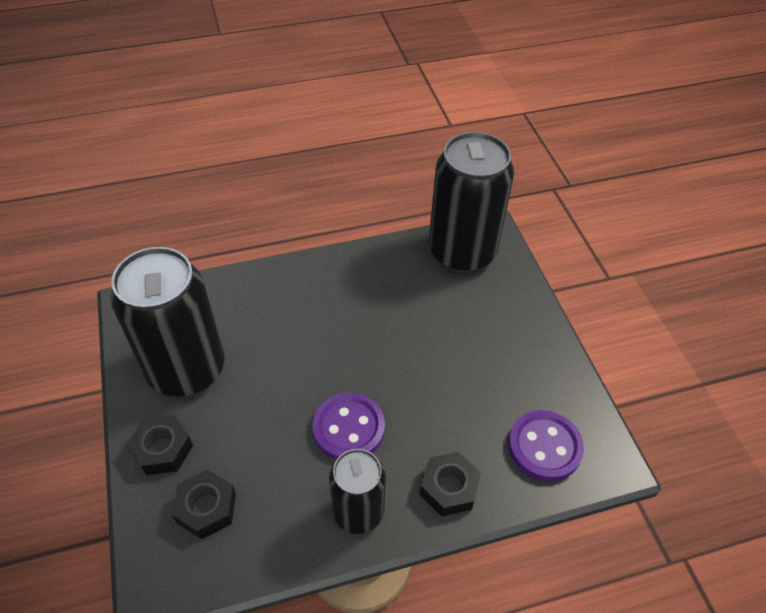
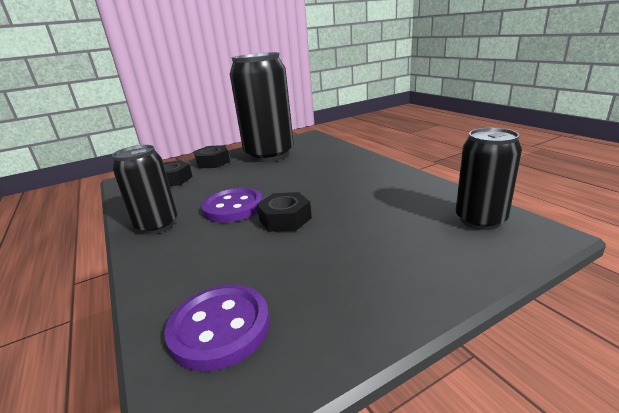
camera: 80 degrees right, 25 degrees down
(449, 488) = (171, 264): black nut -> black nut (285, 219)
(462, 252) = (480, 220): black can -> black can, size x0.58

